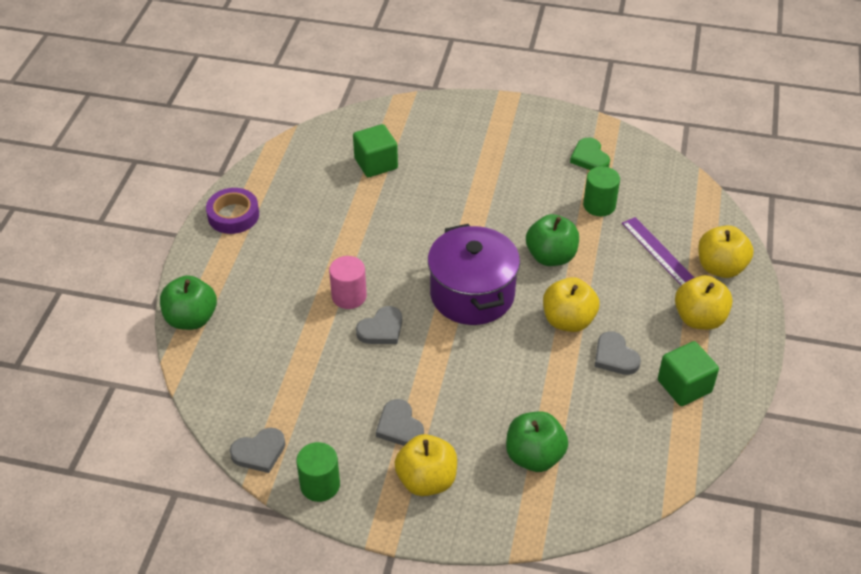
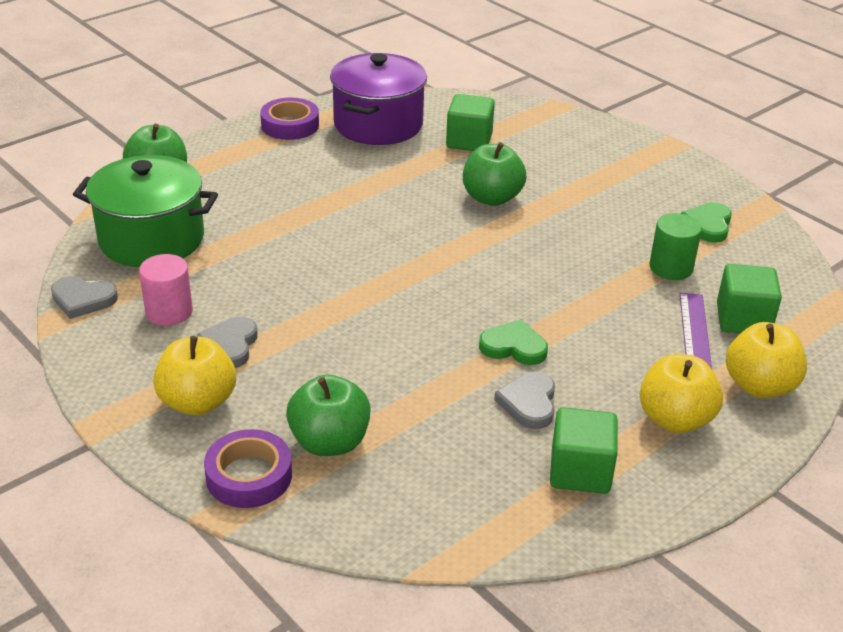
camera: 35 degrees right, 10 degrees down
(248, 374) = (151, 239): none -> green pot
(320, 485) = (99, 352): green cylinder -> none
(349, 296) = (315, 225): pink cylinder -> pink cylinder (169, 312)
(381, 329) = (312, 263): grey heart -> none
(472, 294) = (437, 278): purple pot -> purple pot (378, 124)
(513, 510) = (249, 476): none -> purple tape
(551, 256) = (561, 286): green apple -> green apple (492, 198)
(568, 320) = (513, 347): yellow apple -> green heart
(671, 223) = (743, 319): none -> green cube

